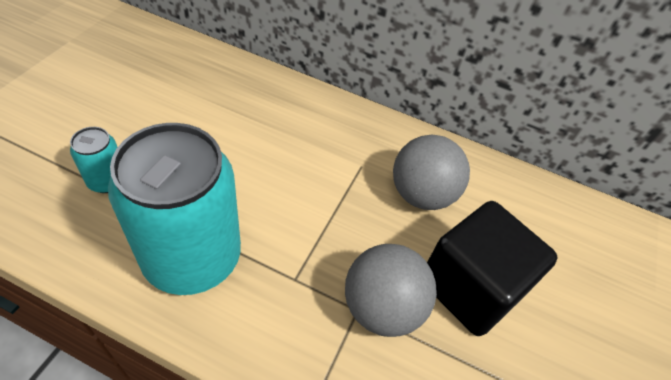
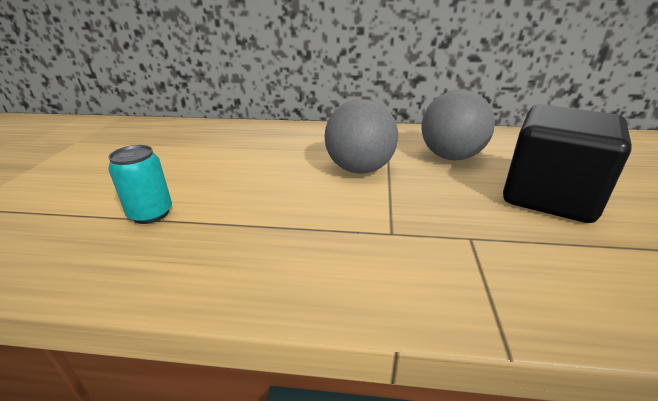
camera: 10 degrees left, 20 degrees down
(192, 257) = (275, 245): turquoise can -> none
(381, 307) = (490, 230): grey ball -> grey ball (359, 169)

